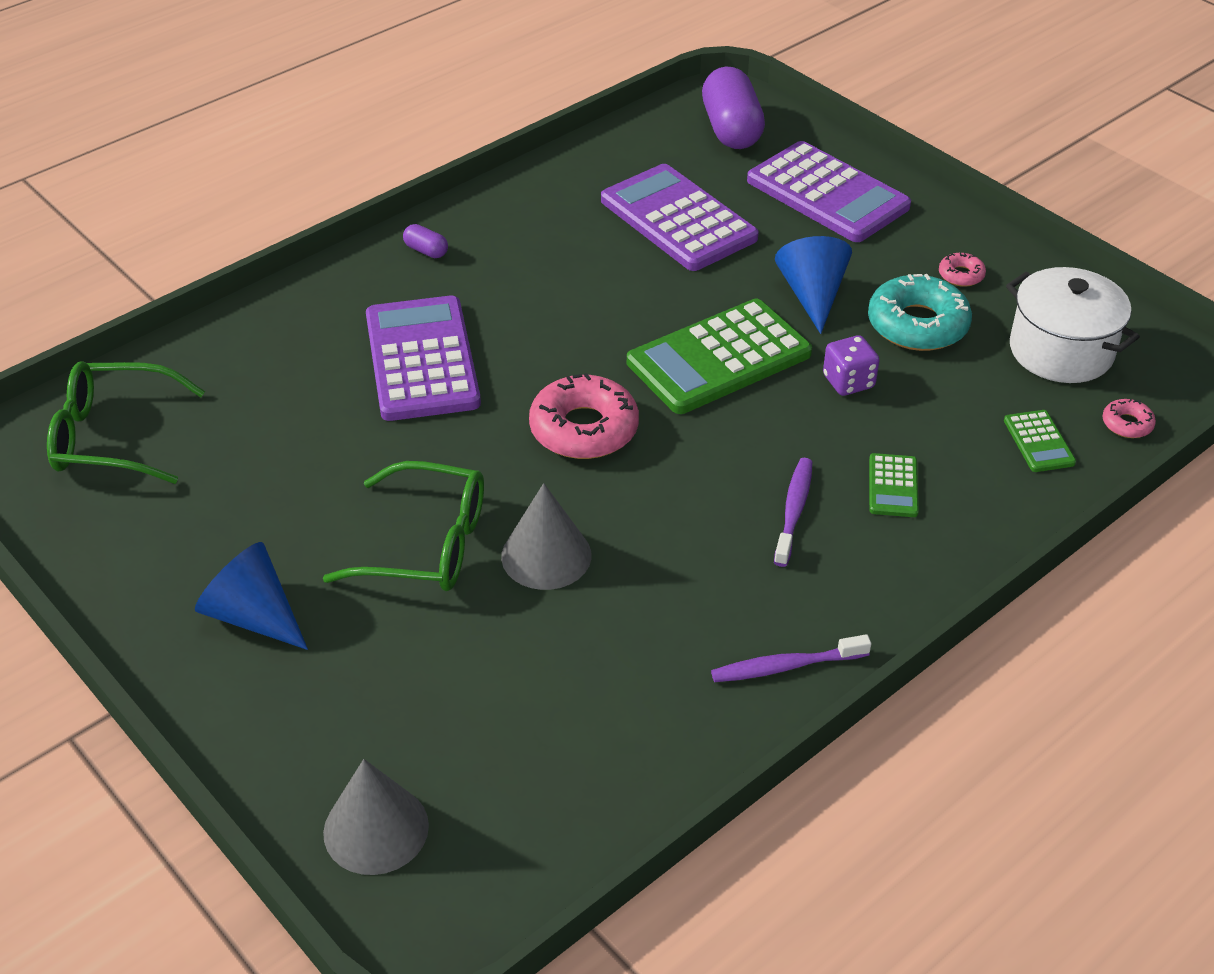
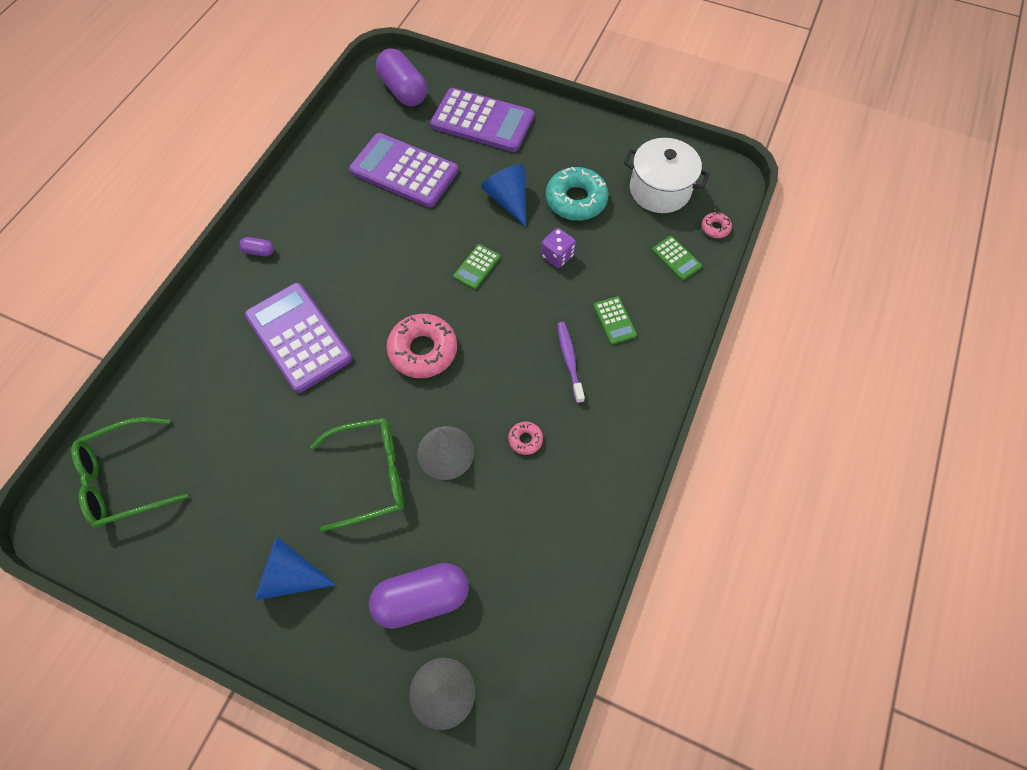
camera: 25 degrees left, 20 degrees up
(413, 709) = (422, 598): none -> purple capsule
(719, 358) = (477, 267): green calculator -> green calculator, size x0.45
(785, 666) = (614, 471): purple toothbrush -> none
(961, 275) = (583, 155): pink donut -> pink donut (525, 439)

